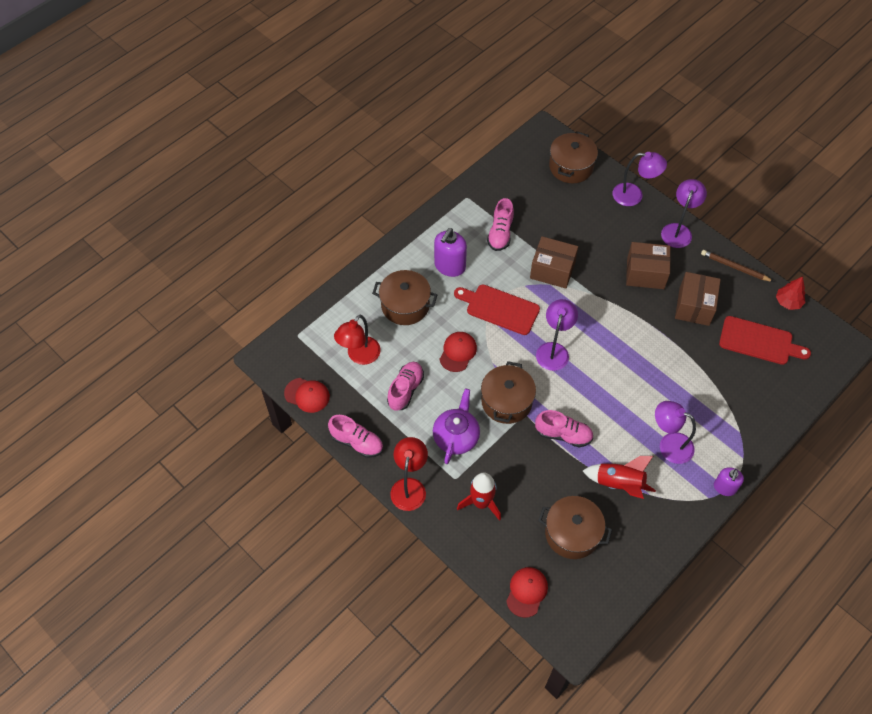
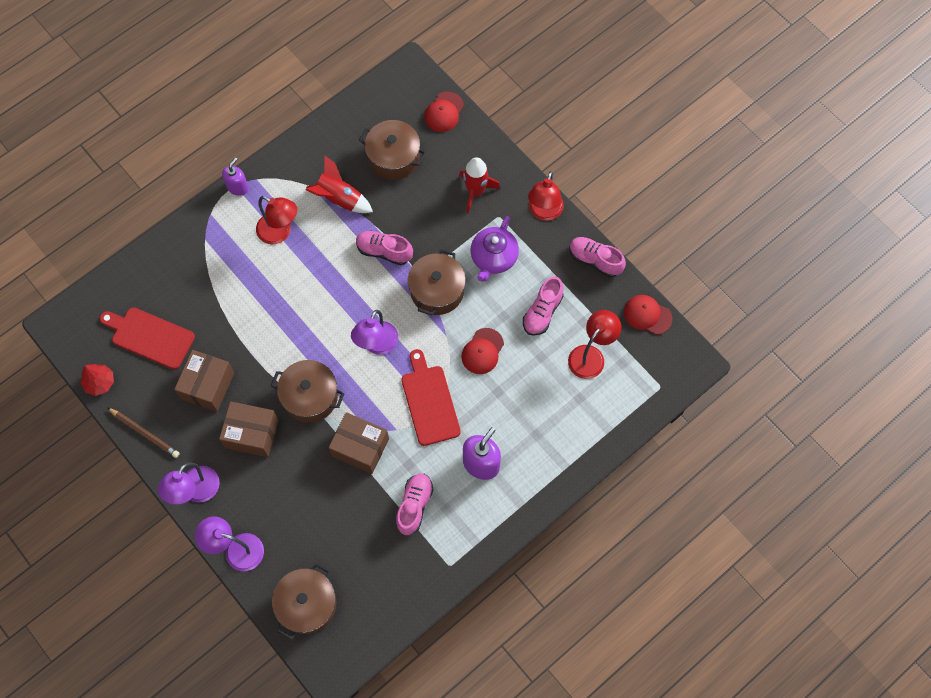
camera: 175 degrees left, 10 degrees up
(405, 305) = (537, 414): brown pot -> brown pot (310, 397)
(499, 308) = (429, 401): red cutting board -> red cutting board turned 135 degrees counterclockwise
(669, 445) = (280, 232): purple lamp -> red lamp

